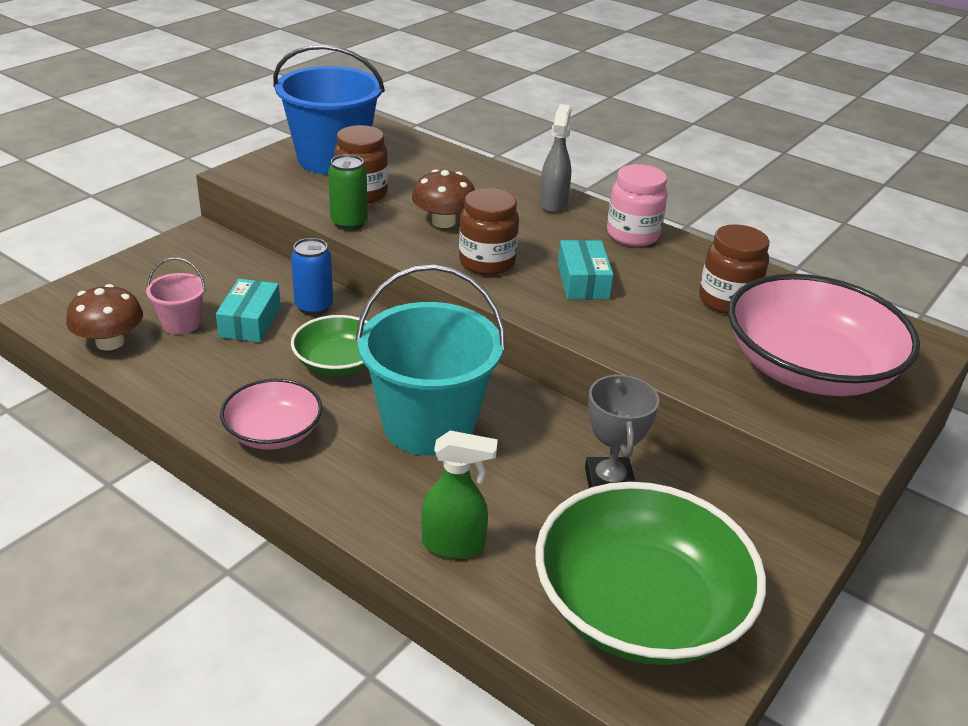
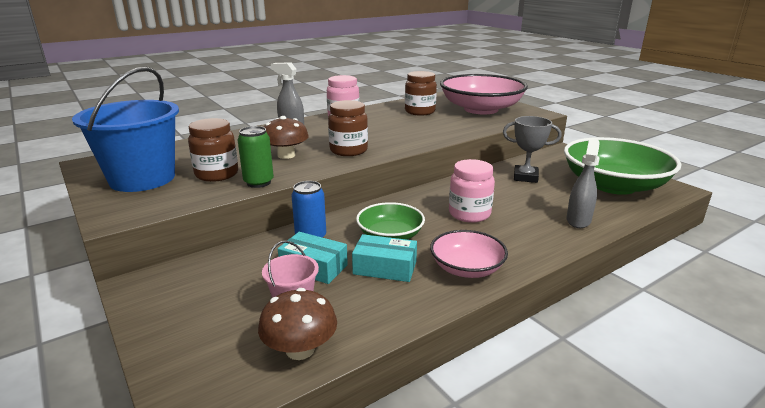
camera: 70 degrees left, 10 degrees down
(428, 425) = (469, 214): turquoise bucket -> pink jar
(454, 545) = (578, 220): green spray bottle -> grey spray bottle
(583, 281) = (385, 133): turquoise box -> turquoise box (385, 268)

